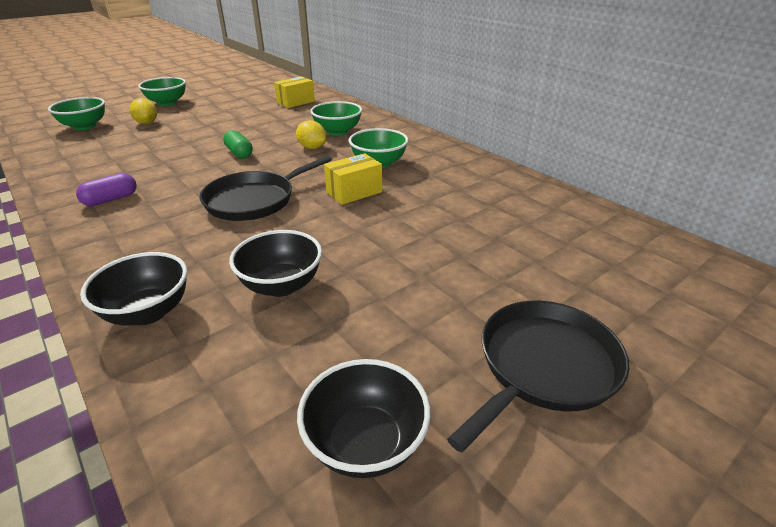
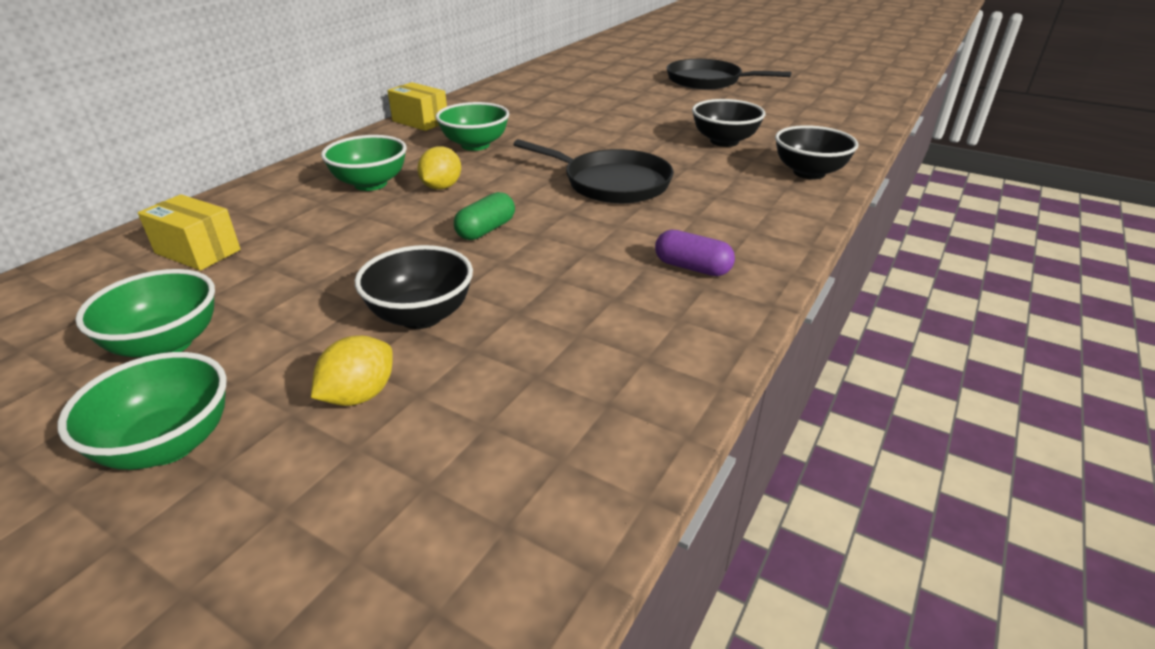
camera: 110 degrees left, 0 degrees up
(85, 126) = (409, 503): green bowl -> green bowl (166, 344)
(354, 192) = (554, 144): yellow box -> yellow box (420, 121)
(365, 443) = (801, 103): black bowl -> black bowl (421, 316)

